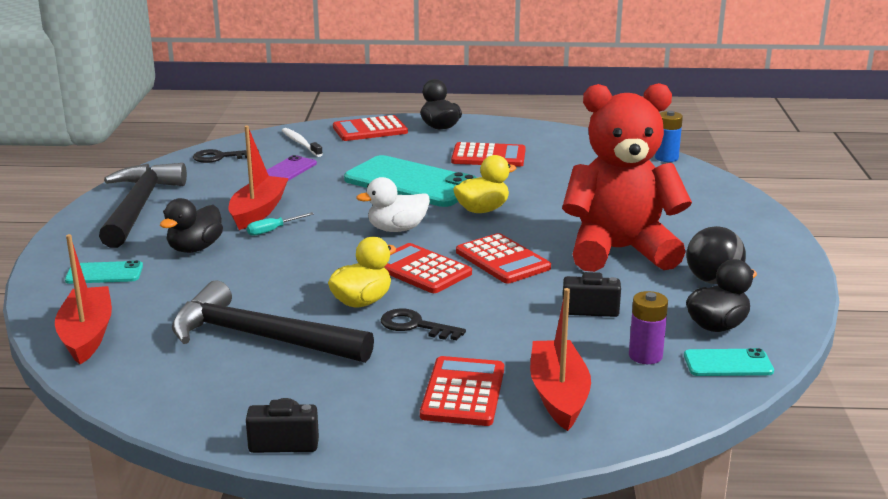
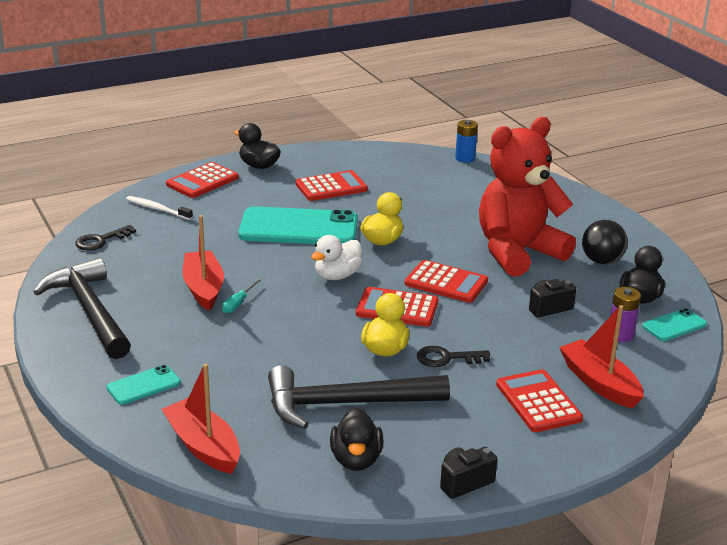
camera: 30 degrees left, 5 degrees up
(195, 248) = (193, 339): black duck -> black duck (356, 459)
(289, 170) = (180, 239): purple phone -> none

